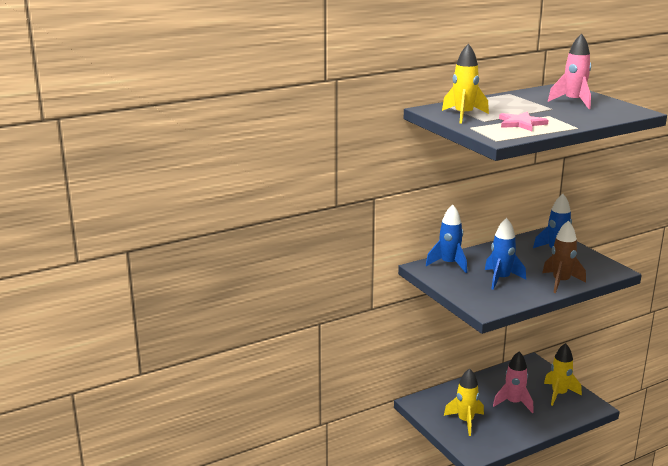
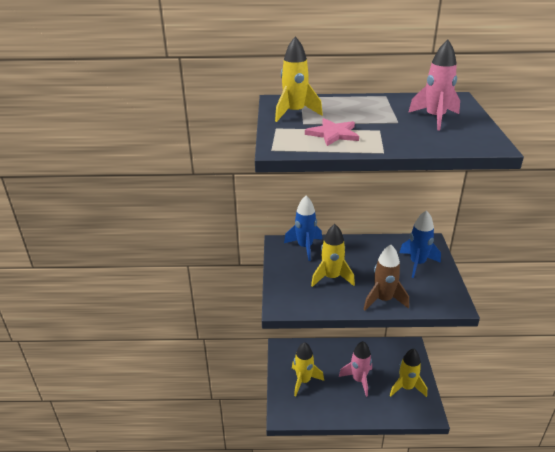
camera: 30 degrees right, 10 degrees up
(501, 279) = (331, 278): blue rocket -> yellow rocket

